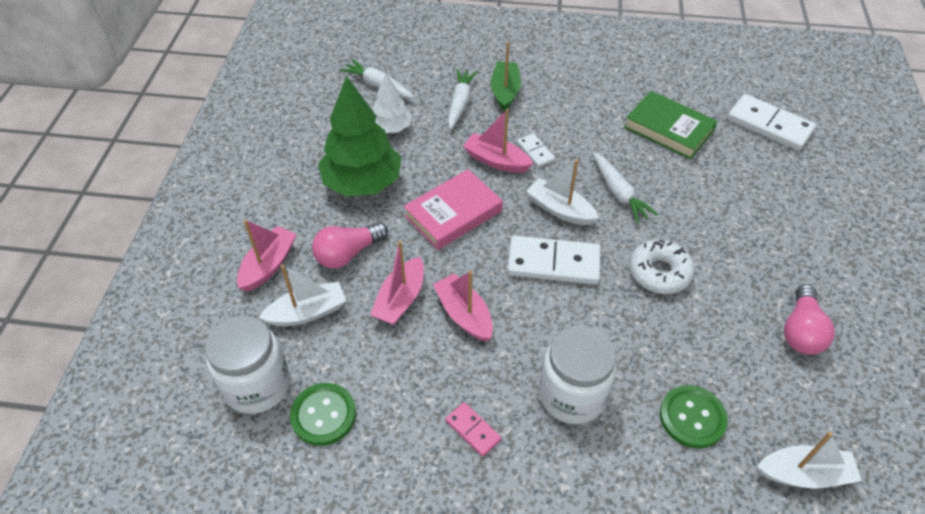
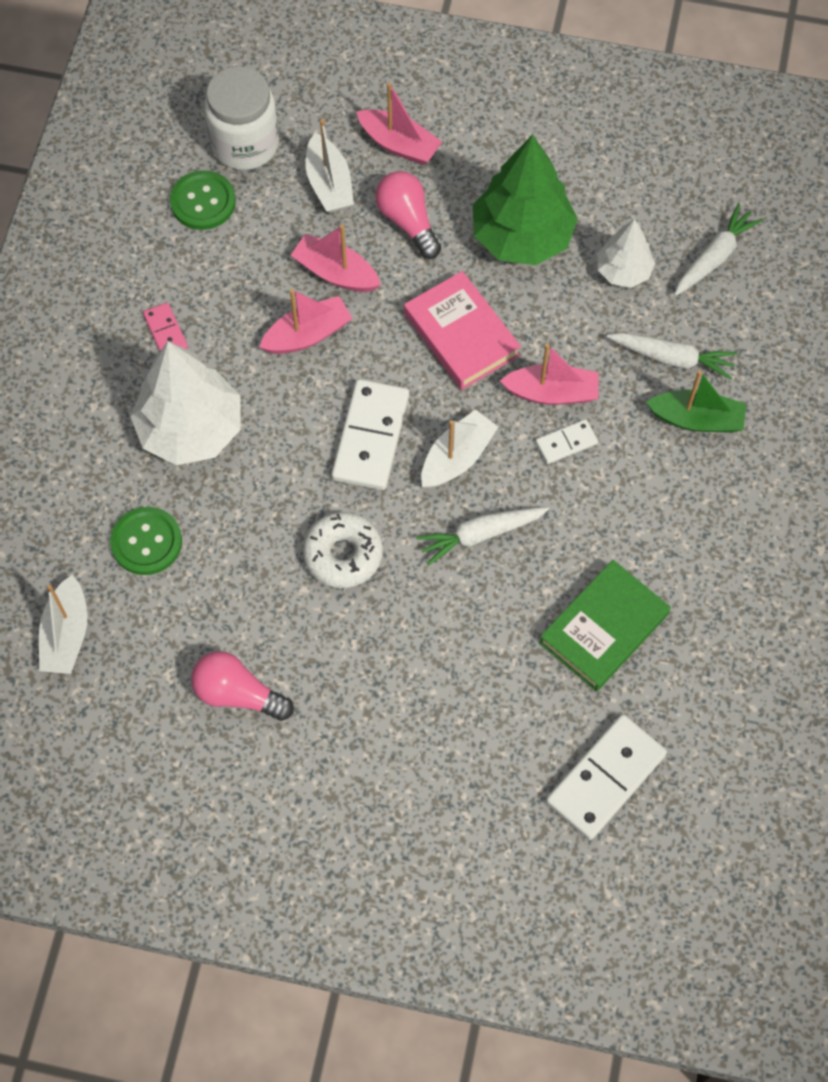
camera: 95 degrees right, 15 degrees up
(473, 430) = (165, 331): pink domino -> pink domino turned 75 degrees counterclockwise
(496, 161) = (552, 393): pink boat -> pink boat turned 60 degrees clockwise
(572, 395) = (191, 429): white jar -> white tree

